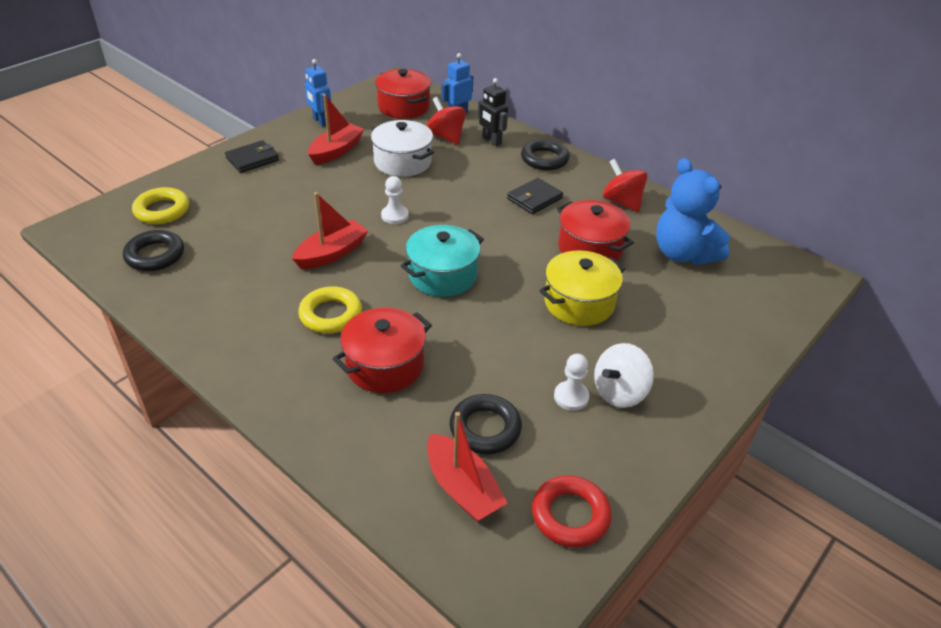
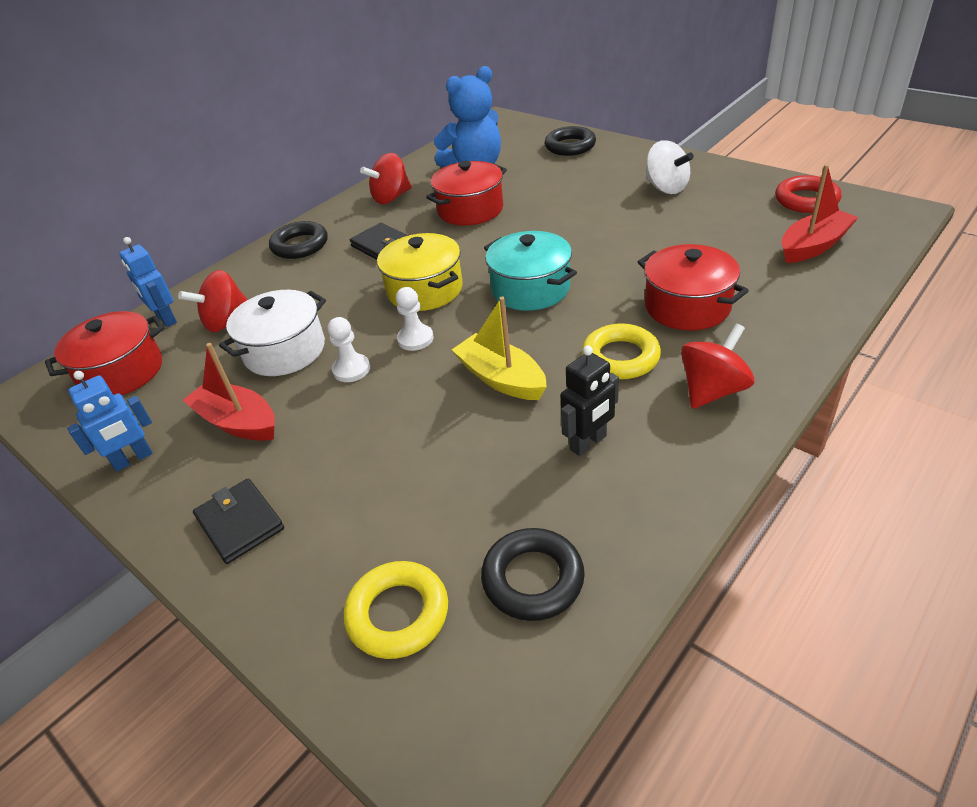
camera: 85 degrees left, 0 degrees up
(270, 358) = (712, 390): none -> red spinning top
(332, 253) = (501, 378): red boat -> yellow boat
(485, 428) = (741, 242): black ring -> black ring (570, 146)
(491, 141) = (248, 285): black robot -> black robot (588, 443)
(571, 397) = (681, 207): white pawn -> white pawn (351, 369)
(579, 303) = (556, 210): yellow pot -> yellow pot (425, 290)

